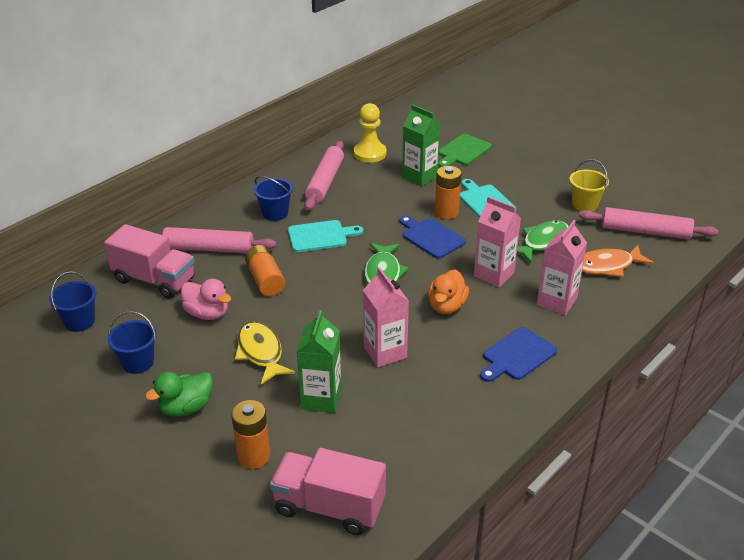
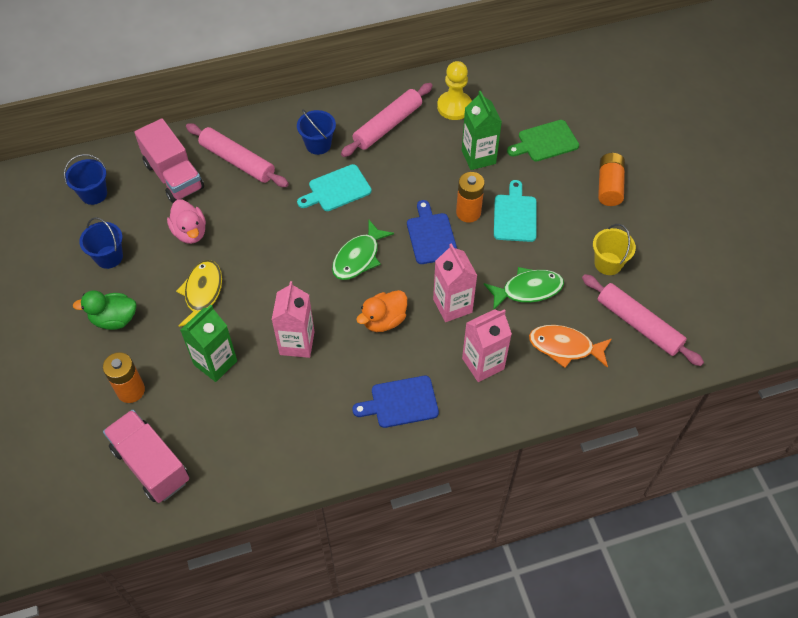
camera: 30 degrees right, 20 degrees up
(265, 280) = (258, 218): orange battery -> orange battery (609, 186)
(320, 236) = (337, 189): turquoise cutting board -> turquoise cutting board turned 135 degrees clockwise

